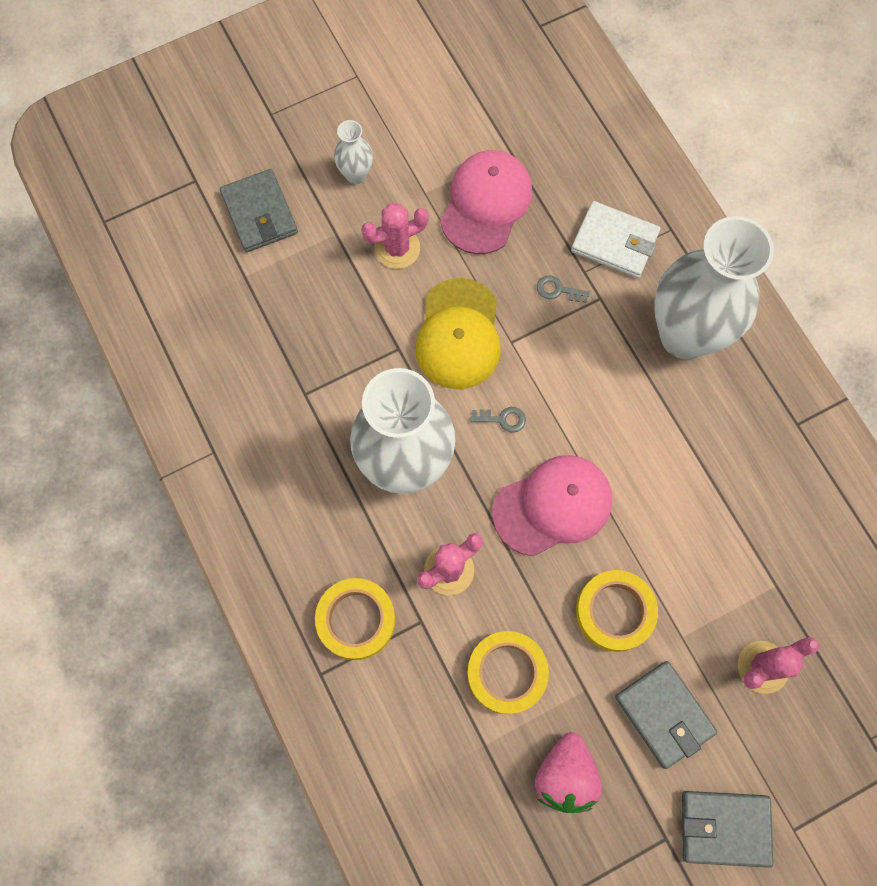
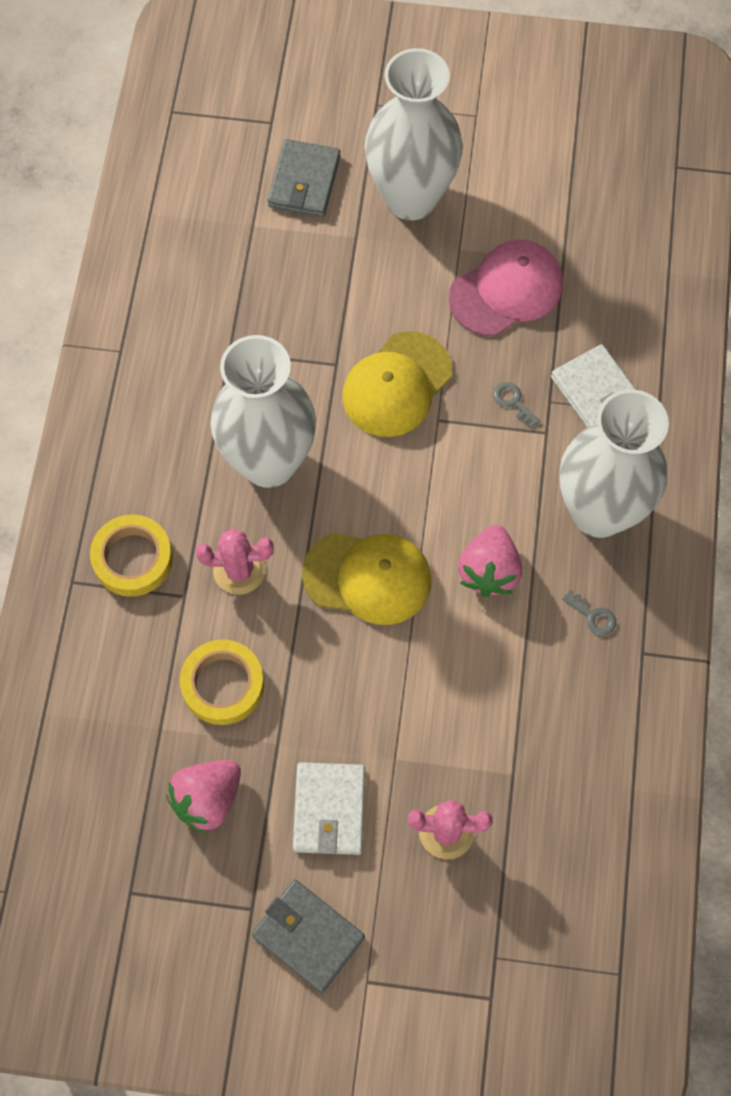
camera: 35 degrees right, 5 degrees down
(356, 175) = (411, 198): white vase -> white vase, size x2.35
(397, 248) = (399, 281): pink cactus -> none
(503, 419) = (380, 478): grey key -> grey key (593, 616)
(553, 506) = (368, 577): pink cap -> yellow cap
(614, 612) = (353, 698): yellow tape -> none
(640, 437) = (489, 571): none -> pink strawberry
(664, 714) = (329, 810): grey wallet -> white wallet

